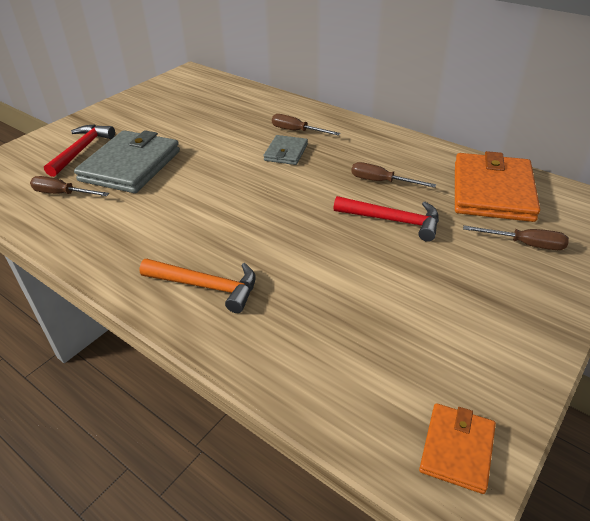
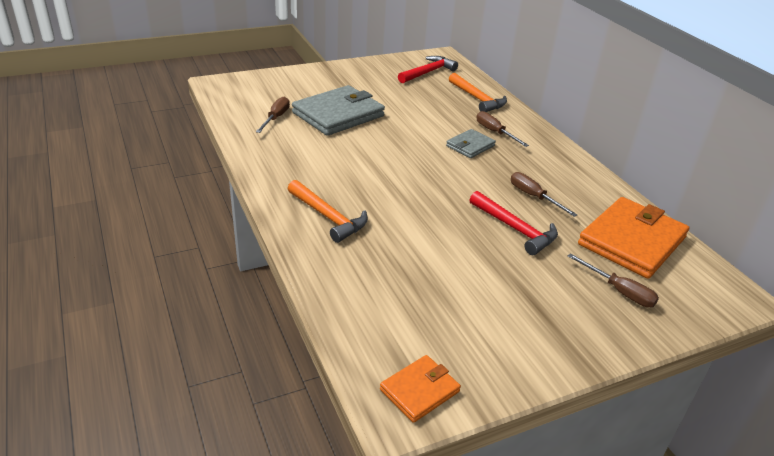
camera: 25 degrees right, 5 degrees down
(63, 194) = (276, 118): brown screwdriver -> brown screwdriver turned 60 degrees clockwise
(82, 150) = (311, 91): red hammer -> red hammer (428, 72)
(255, 104) = (477, 99): none -> orange hammer

